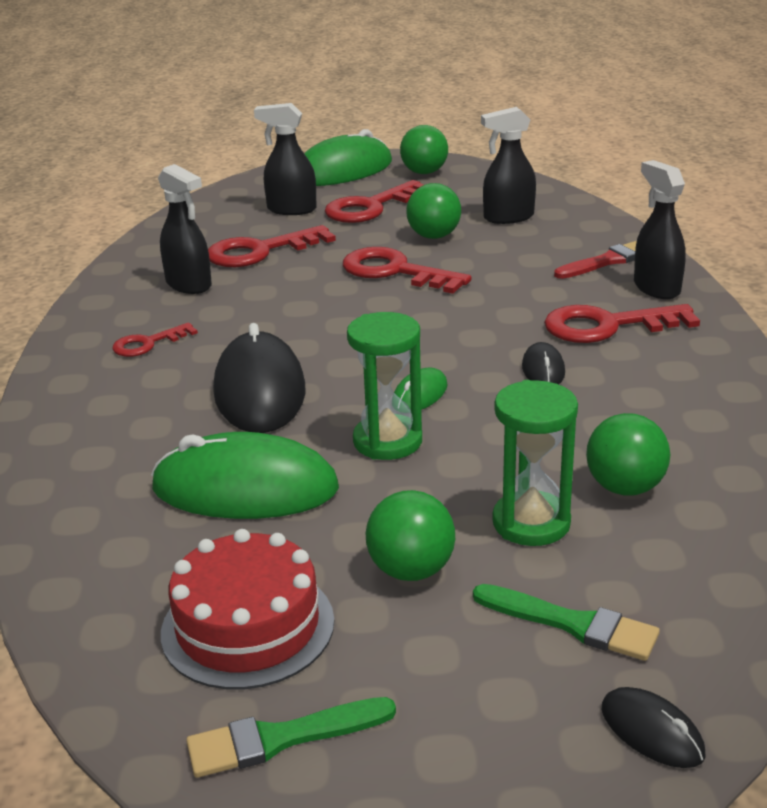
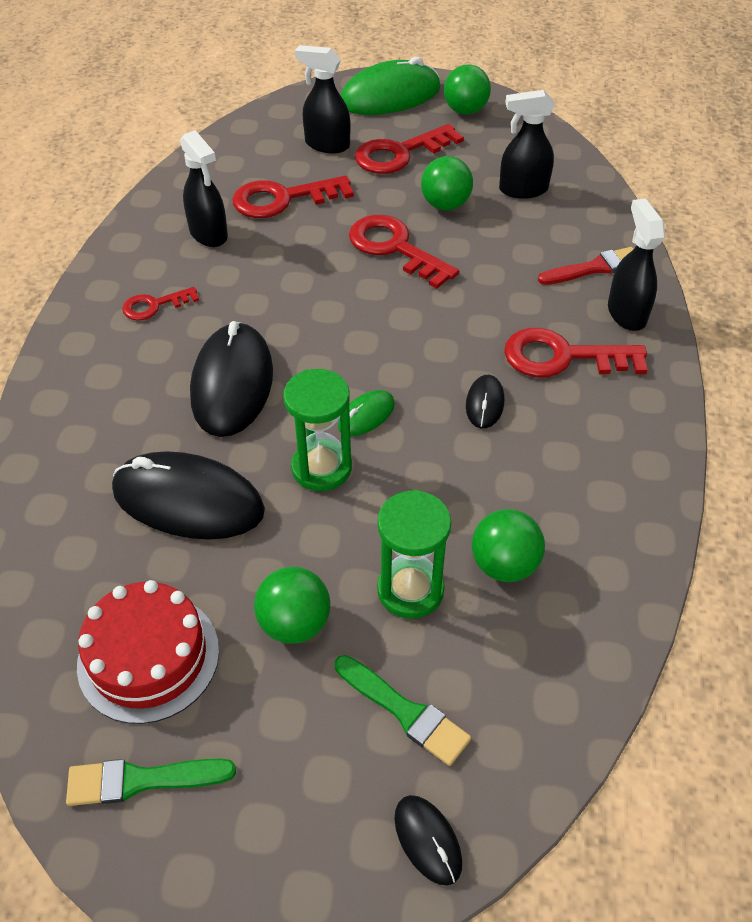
camera: 10 degrees right, 20 degrees up
(245, 488) = (188, 501): green mouse -> black mouse

